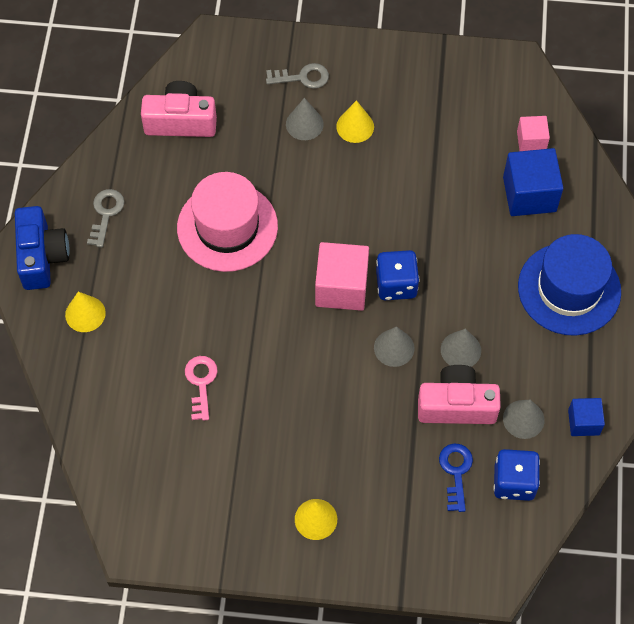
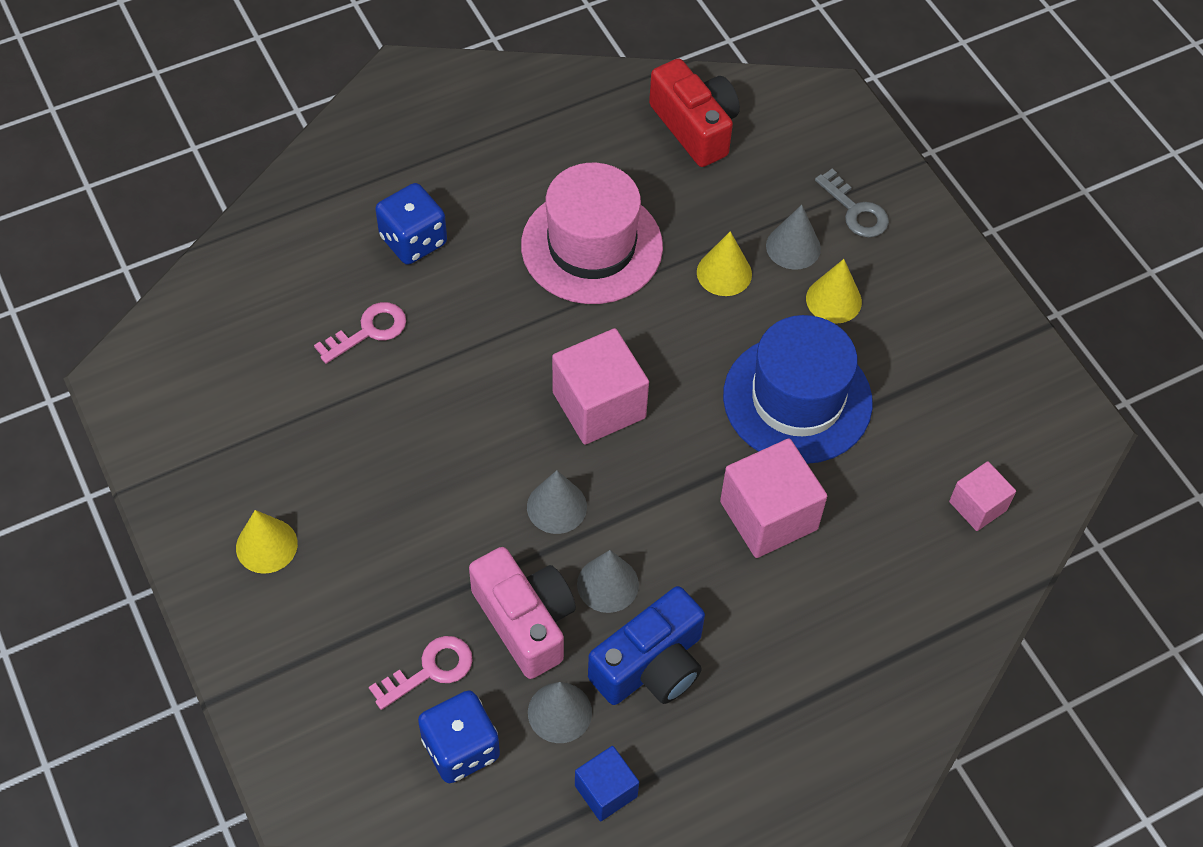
camera: 55 degrees right, 5 degrees down
(42, 256) = (422, 98): blue camera -> blue camera (651, 665)
(85, 314) = (380, 175): yellow cone -> yellow cone (724, 273)
(106, 214) = (520, 124): grey key -> none
(181, 121) = (695, 127): pink camera -> red camera
(396, 284) = (647, 462): blue dice -> blue dice (413, 240)
(456, 472) = (430, 670): blue key -> pink key
(471, 244) = (768, 515): none -> pink cube
(529, 194) = (897, 545): blue cube -> none
(569, 289) = (792, 668): blue hat -> blue hat (797, 399)

